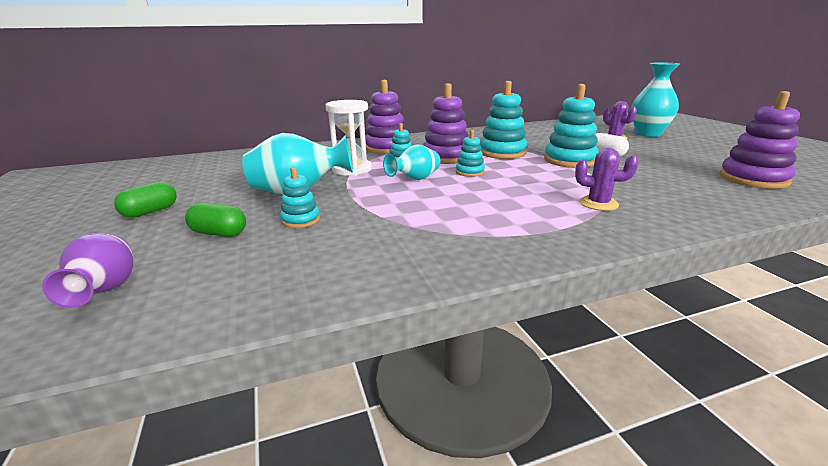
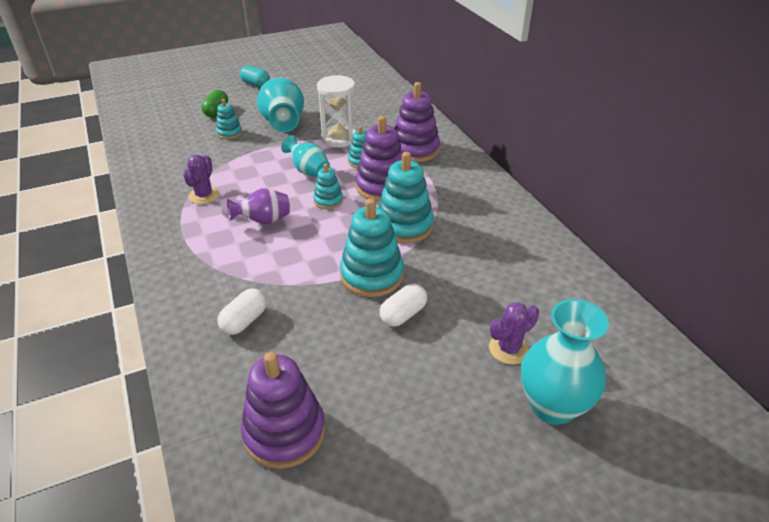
camera: 85 degrees right, 15 degrees up
(105, 290) = (162, 101): purple vase -> purple vase (263, 220)
(150, 212) = (255, 84): green capsule -> turquoise capsule
(598, 204) = (229, 269): purple cactus -> purple cactus (204, 195)
(662, 194) = (244, 321): none -> white capsule

